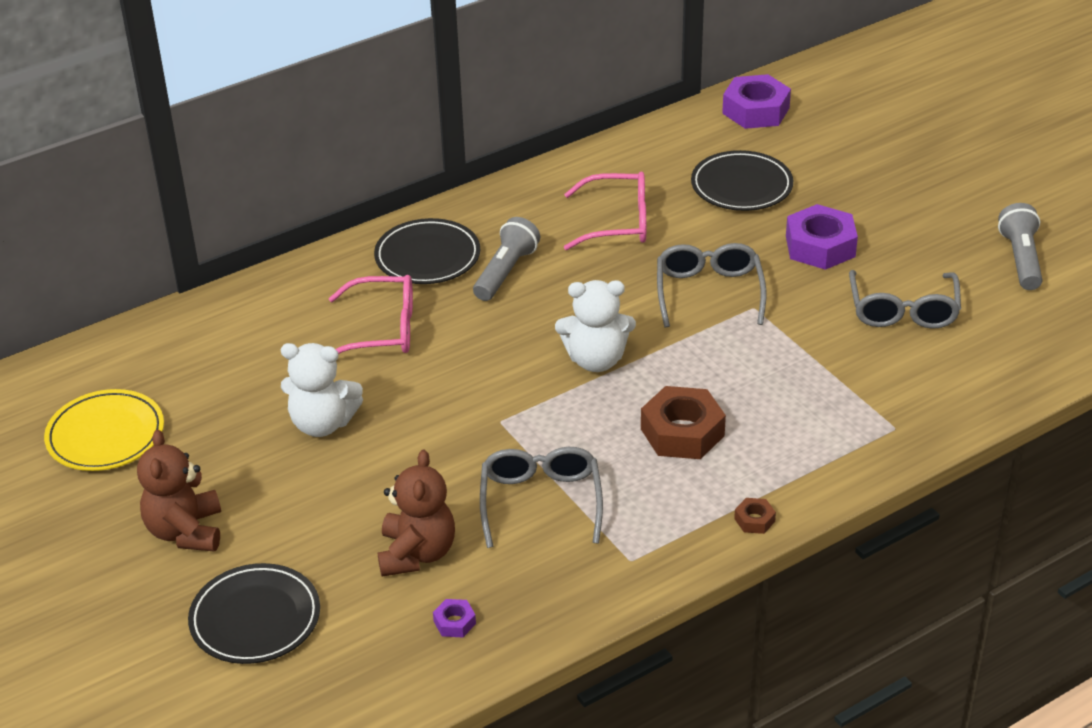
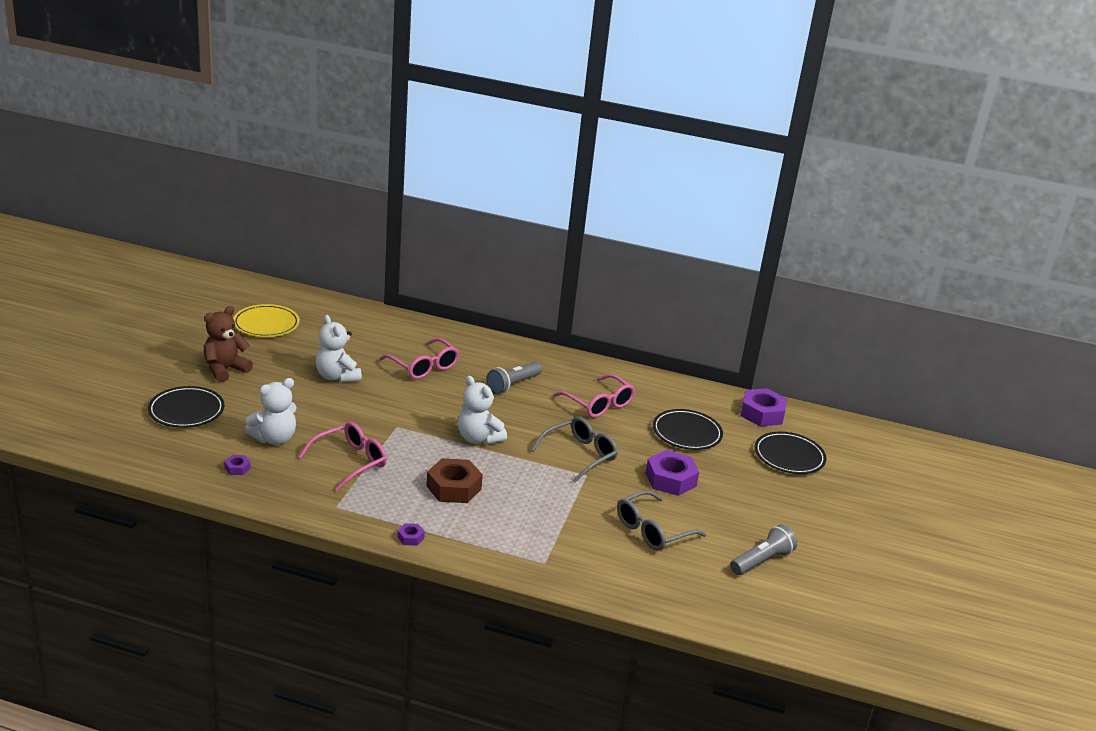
camera: 45 degrees right, 10 degrees down
(417, 553) = (274, 438): brown teddy bear -> white teddy bear
(427, 257) = (495, 358): black plate -> black plate (789, 456)
(505, 272) = (513, 385): grey flashlight -> grey flashlight turned 150 degrees clockwise
(541, 502) = (349, 462): grey glasses -> pink glasses
(754, 520) = (410, 537): brown nut -> purple nut

